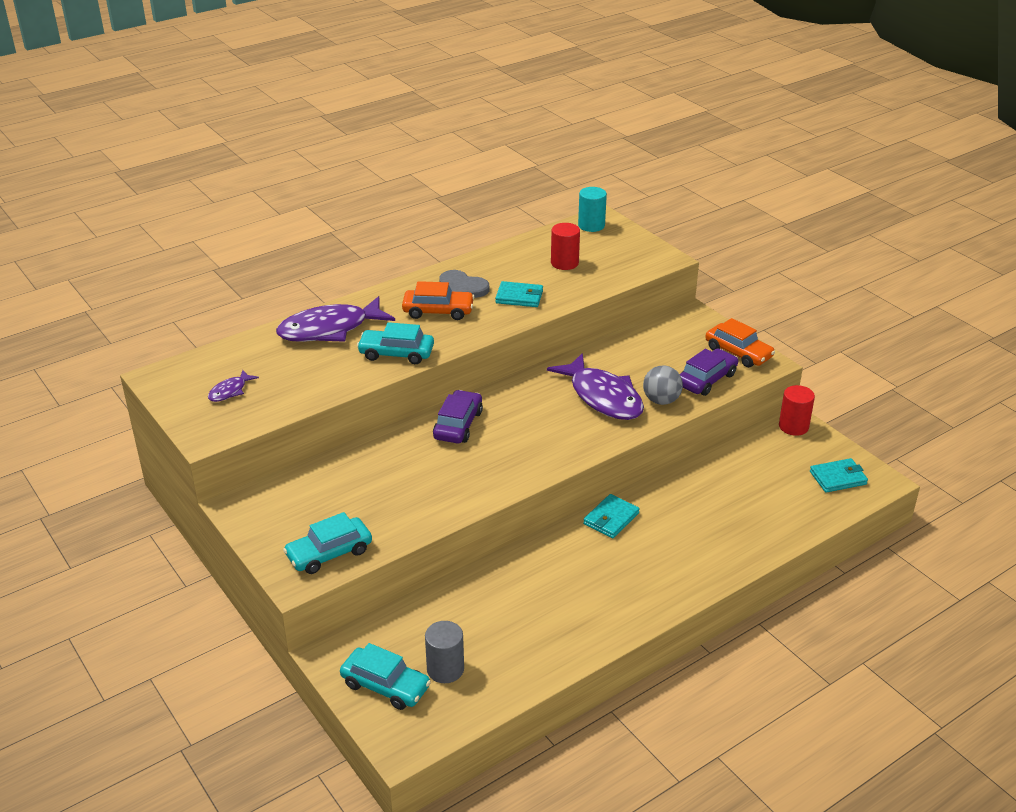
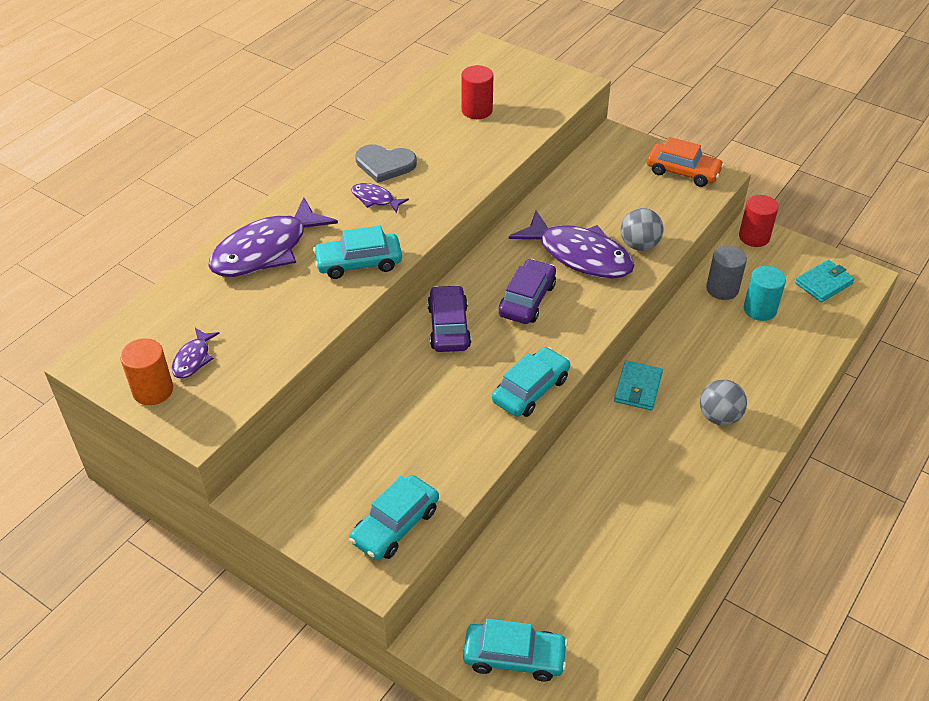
camera: 20 degrees left, 10 degrees up
(188, 405) = (153, 390): none -> orange cylinder
(438, 311) = (375, 199): orange car -> purple fish
(445, 669) = (566, 616): grey cylinder -> grey cylinder (722, 289)
(498, 486) = (531, 390): none -> turquoise car
(519, 297) = (452, 162): turquoise wallet -> none
(591, 225) = (479, 60): turquoise cylinder -> turquoise cylinder (759, 309)
(671, 558) = (719, 417): none -> grey ball
(706, 379) = (669, 210): purple car -> purple car (527, 299)

